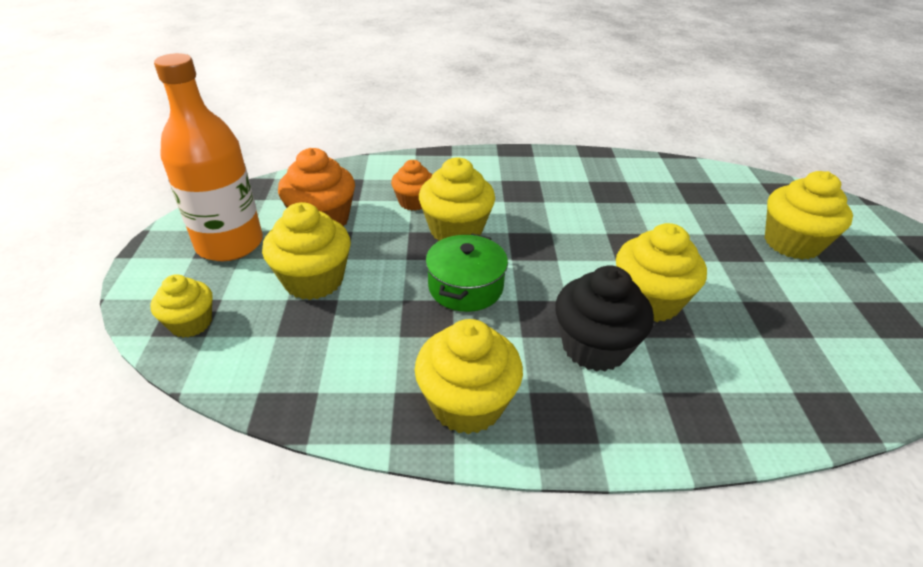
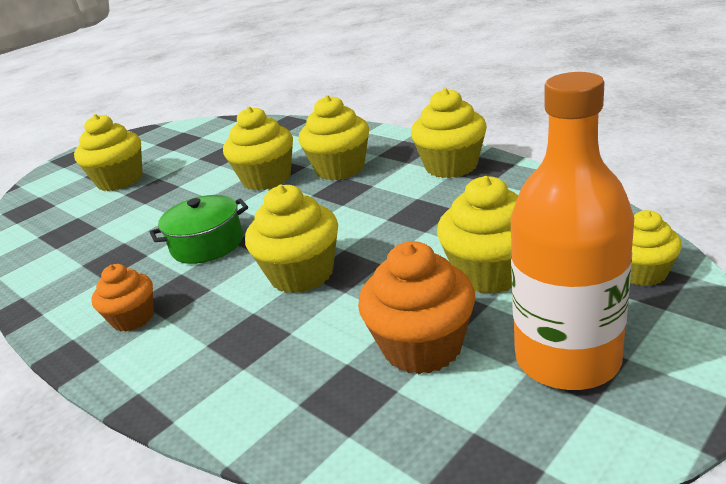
camera: 130 degrees left, 10 degrees down
(414, 202) = (292, 327): orange cupcake -> orange cupcake (133, 318)
(465, 287) = (365, 223): green pot -> green pot (207, 244)
(594, 346) = (340, 169): black cupcake -> yellow cupcake

